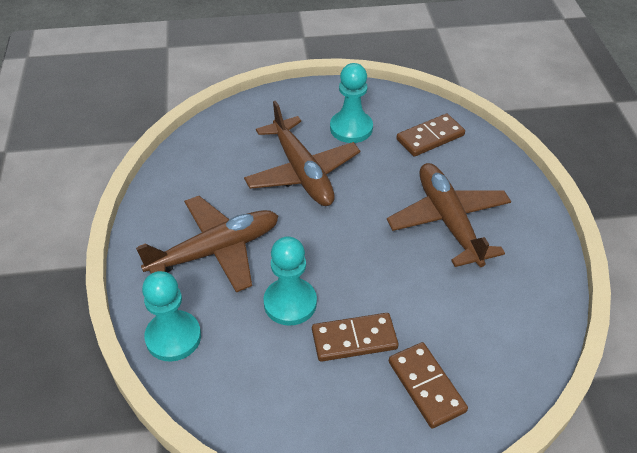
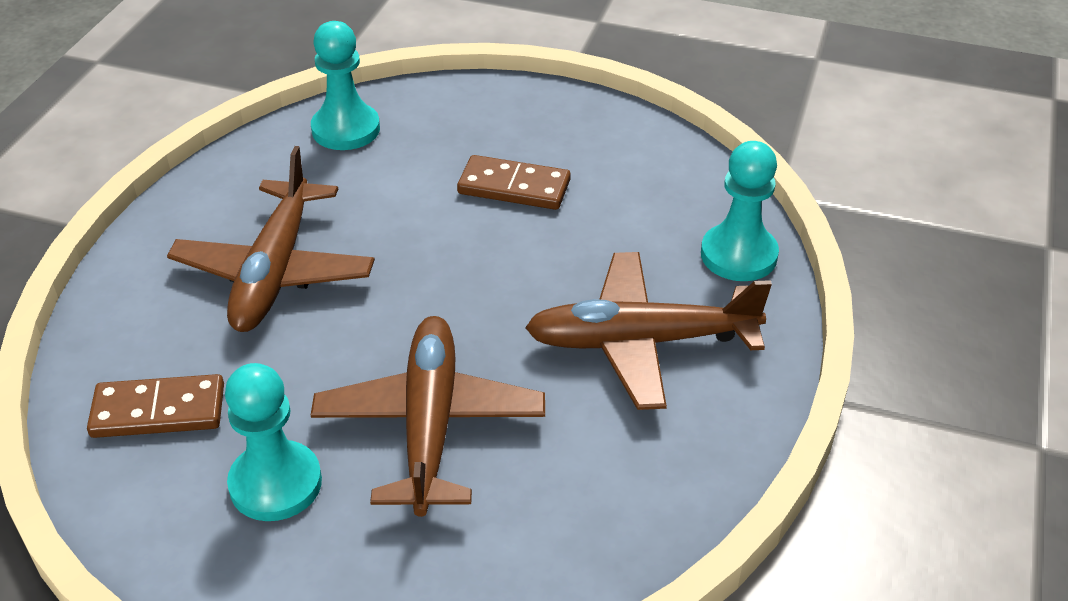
camera: 155 degrees left, 5 degrees down
(290, 303) = (568, 245): turquoise pawn -> turquoise pawn (346, 129)
(426, 386) = (468, 129): brown domino -> none

